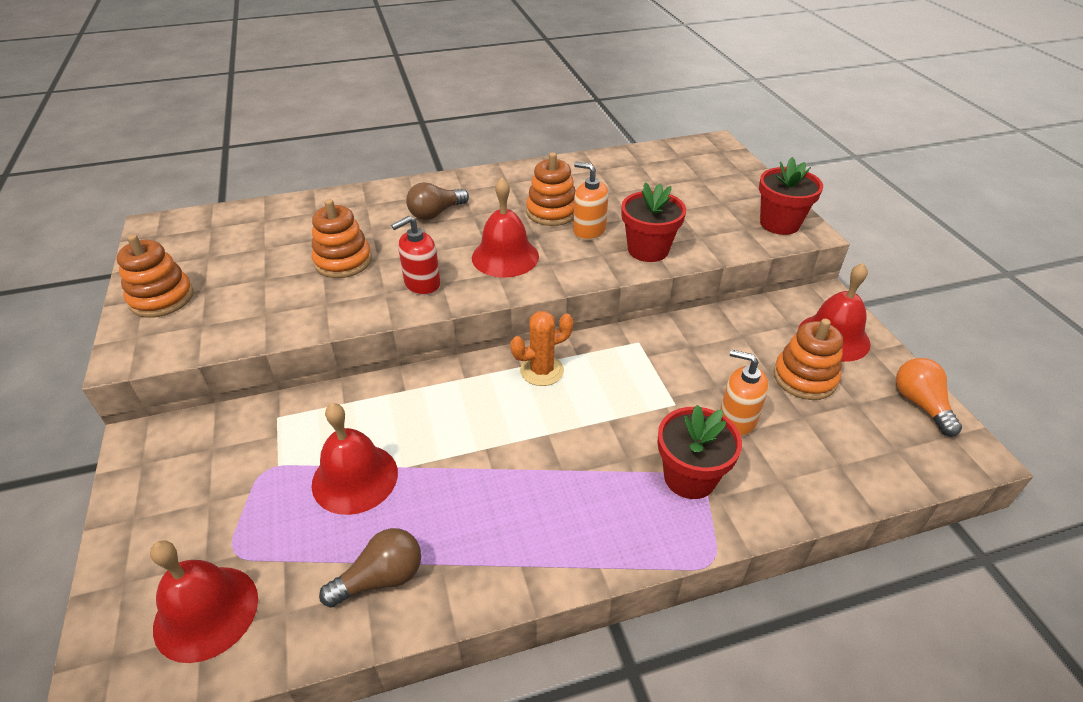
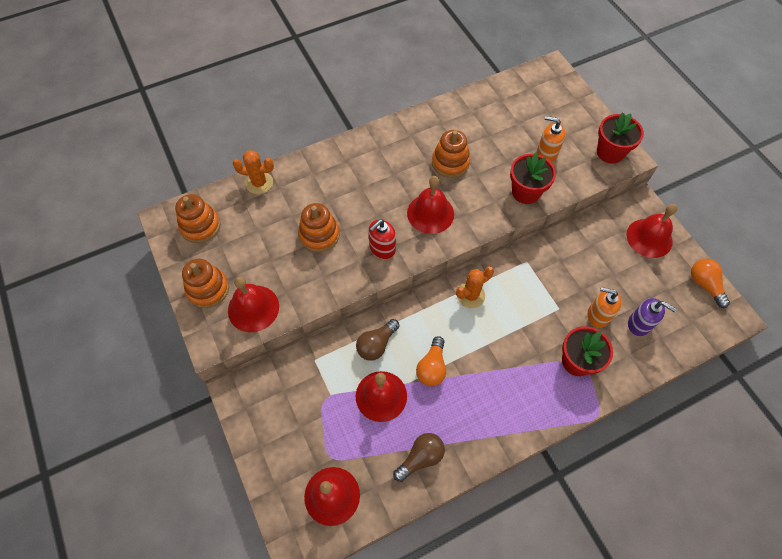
camera: 10 degrees left, 20 degrees up
(209, 325) = (253, 308): none -> red bell
(293, 205) = (259, 183): none -> orange cactus
(436, 213) = (367, 176): brown light bulb -> brown light bulb (376, 344)
(450, 452) = (432, 367): none -> orange light bulb
(589, 231) = (481, 179): orange soap dispenser -> orange soap dispenser (546, 154)
(804, 378) = (634, 275): orange stacking toy -> orange stacking toy (200, 226)
(804, 441) = (639, 324): none -> purple soap dispenser

